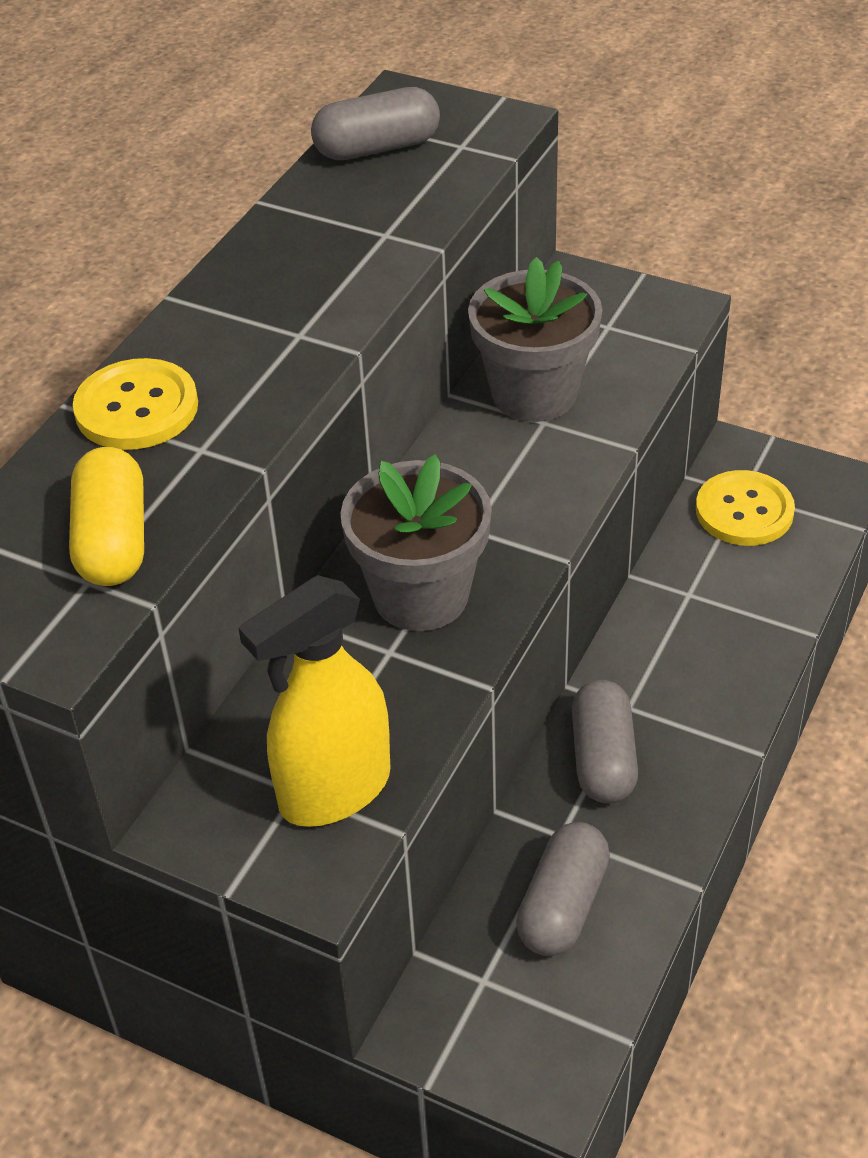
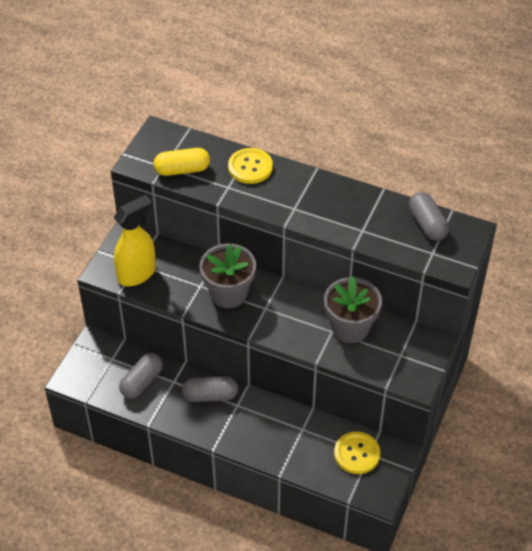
camera: 85 degrees right, 5 degrees up
(334, 790) = (137, 274): yellow spray bottle -> yellow spray bottle turned 90 degrees clockwise
(563, 905) = (142, 382): grey capsule -> grey capsule turned 75 degrees counterclockwise

